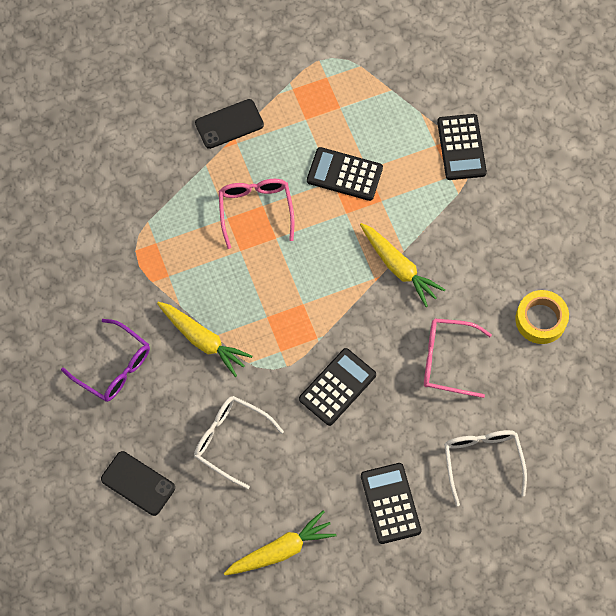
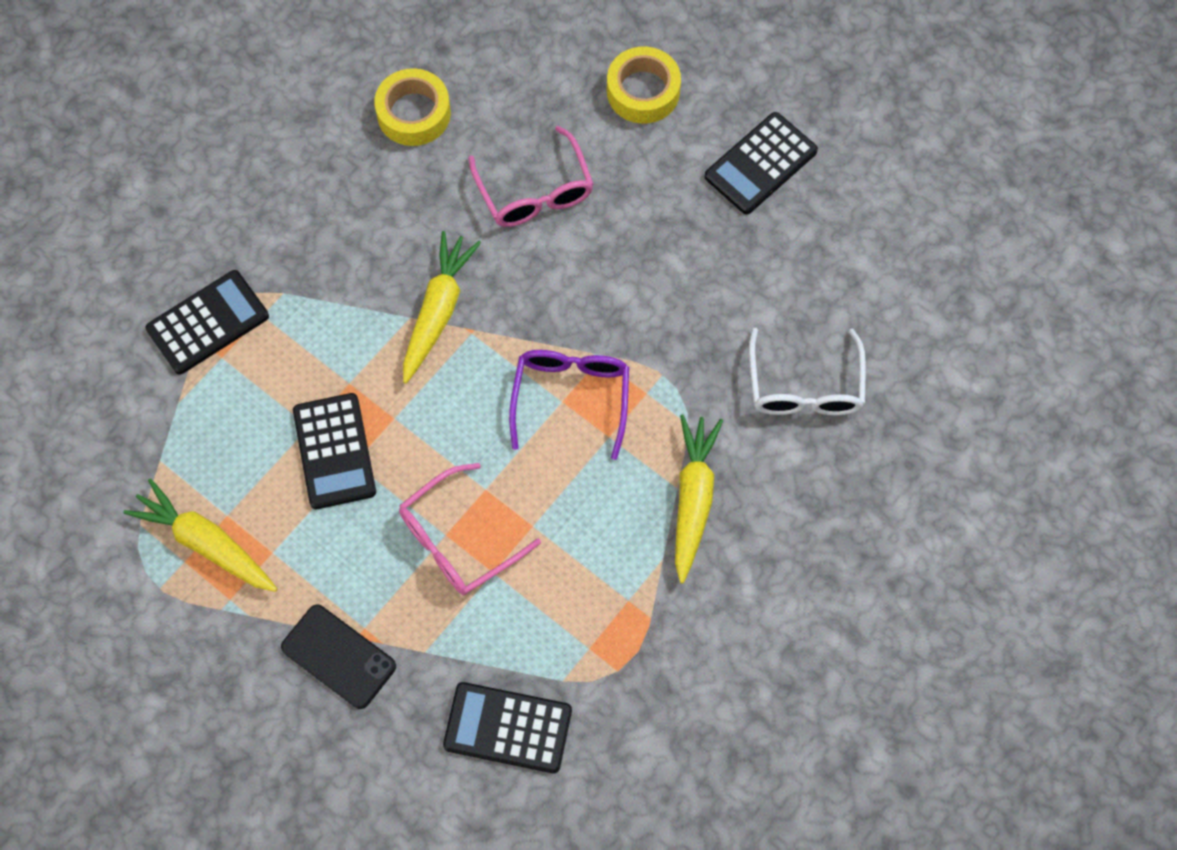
camera: 120 degrees left, 0 degrees up
(113, 366) = (804, 594): purple glasses -> purple glasses (571, 399)
(138, 483) = (936, 466): black phone -> none
(281, 550) = (900, 253): yellow carrot -> yellow carrot (206, 543)
(337, 387) = (651, 298): black calculator -> black calculator (508, 728)
(482, 462) = (643, 91): white glasses -> yellow tape

